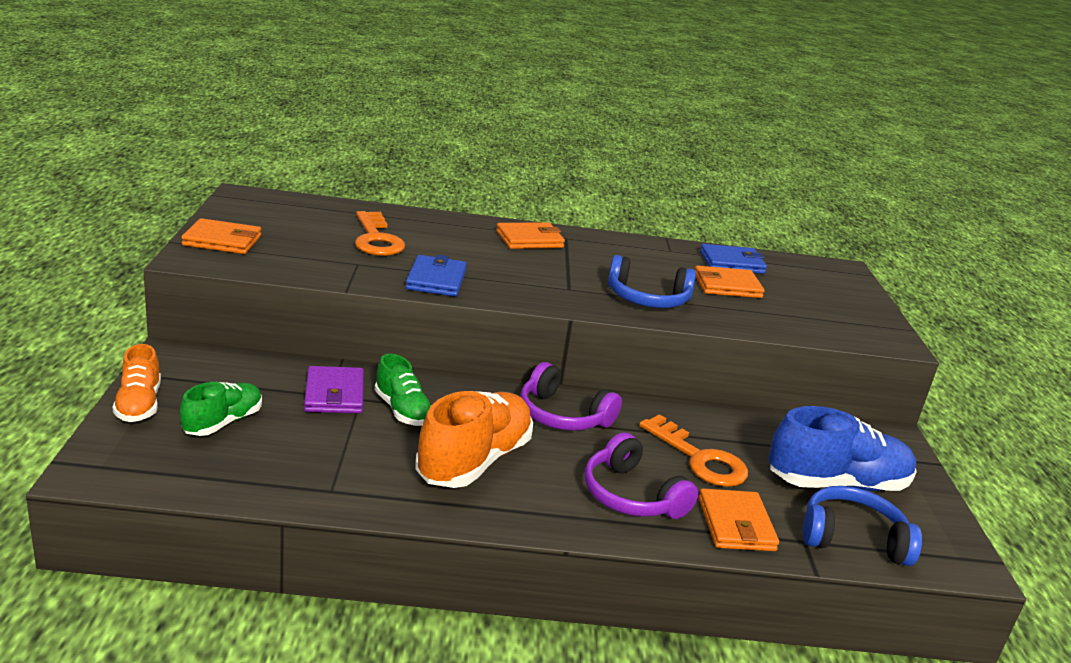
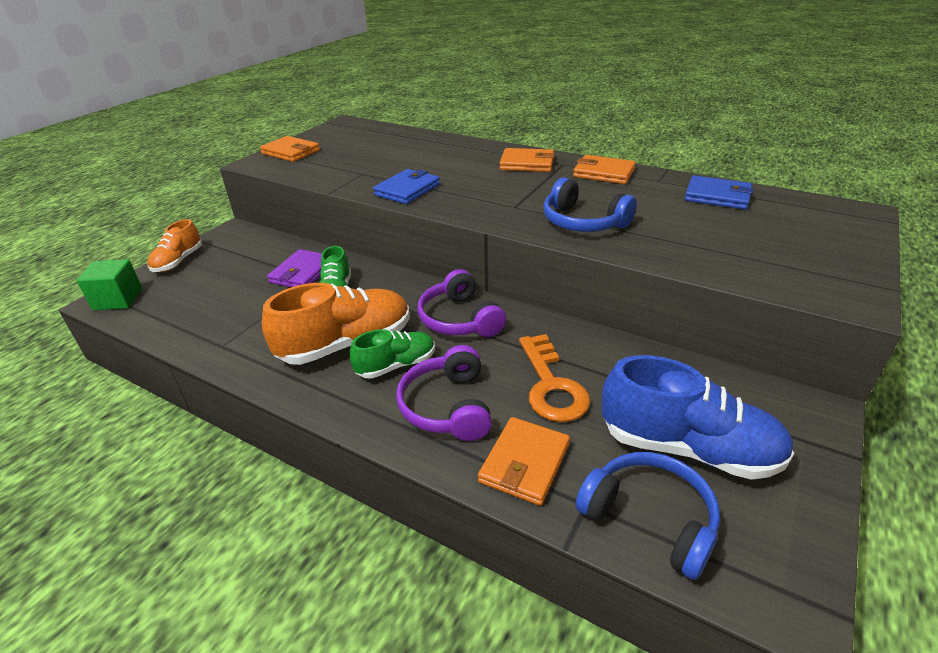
camera: 35 degrees right, 10 degrees up
(111, 466) = (118, 299): none -> green cube
(223, 422) = (211, 281): green shoe -> green shoe (396, 365)
(376, 239) = (399, 157): orange key -> none
(727, 286) = (687, 218): orange wallet -> orange wallet (604, 173)

